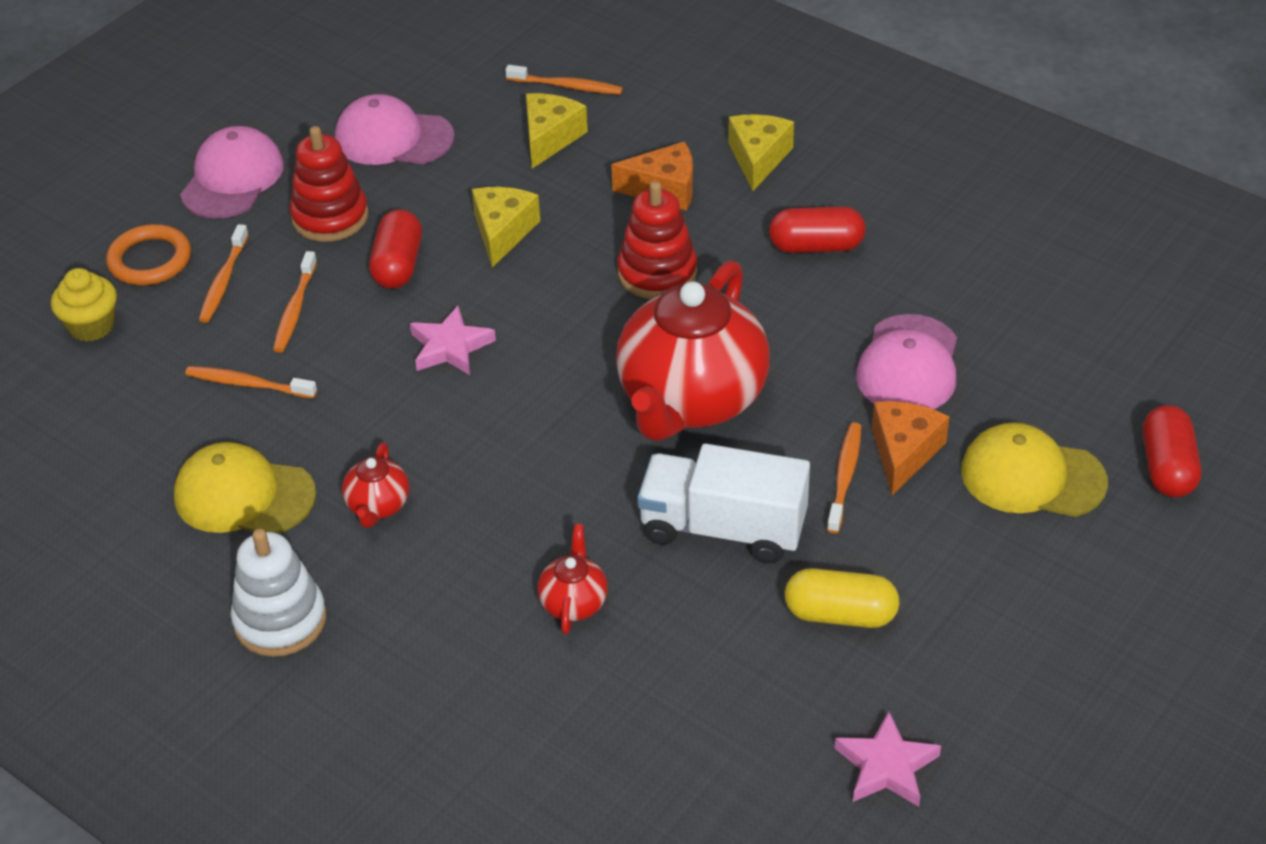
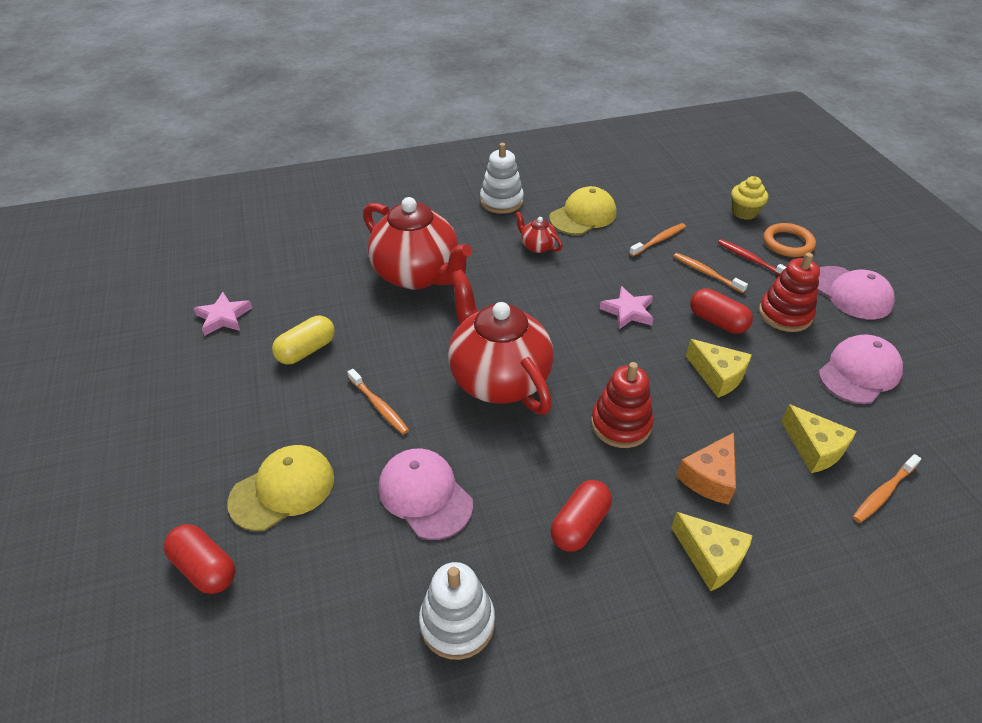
camera: 125 degrees right, 0 degrees up
(223, 281) = (750, 259): orange toothbrush -> red toothbrush
(574, 602) = (418, 275): red teapot -> red teapot, size x2.38
(723, 528) = (401, 341): white truck -> none
(903, 453) = (366, 442): orange cheese -> none
(997, 271) = (457, 622): none -> white stacking toy

